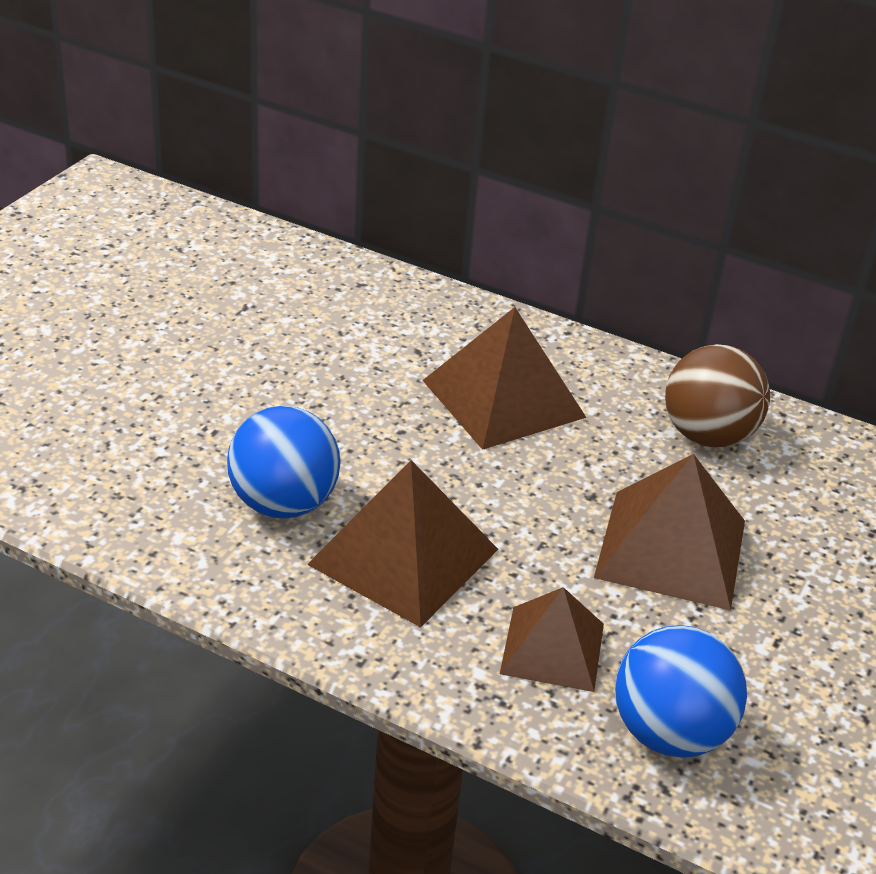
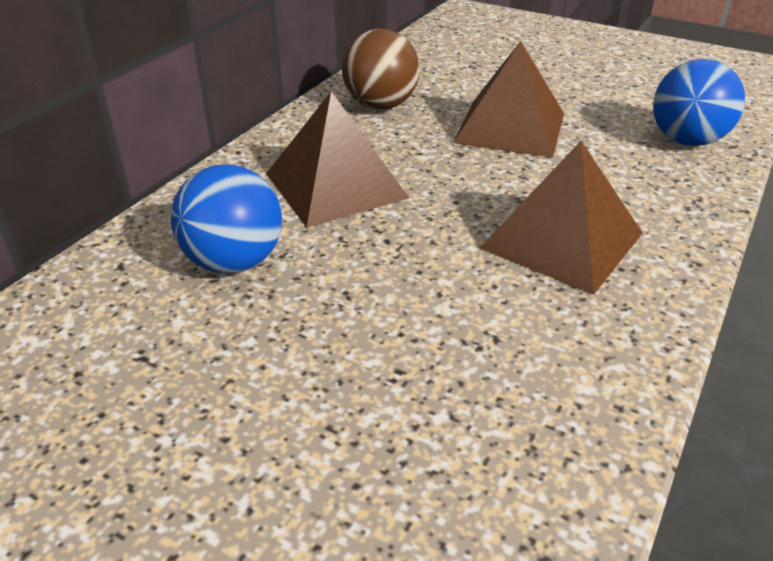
camera: 85 degrees left, 0 degrees up
(283, 504) = (512, 312): blue ball -> blue ball (234, 262)
(552, 648) = (634, 176): brown pyramid -> none

